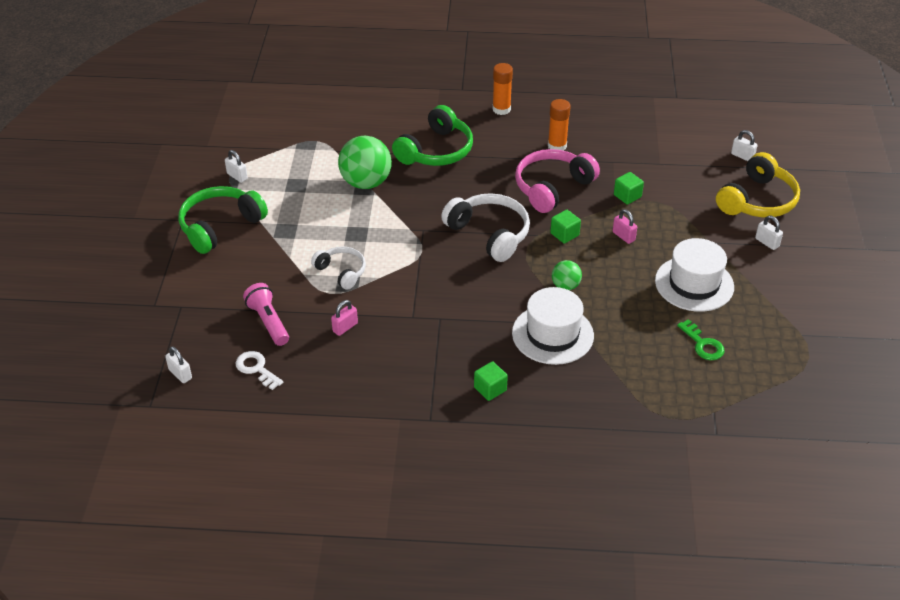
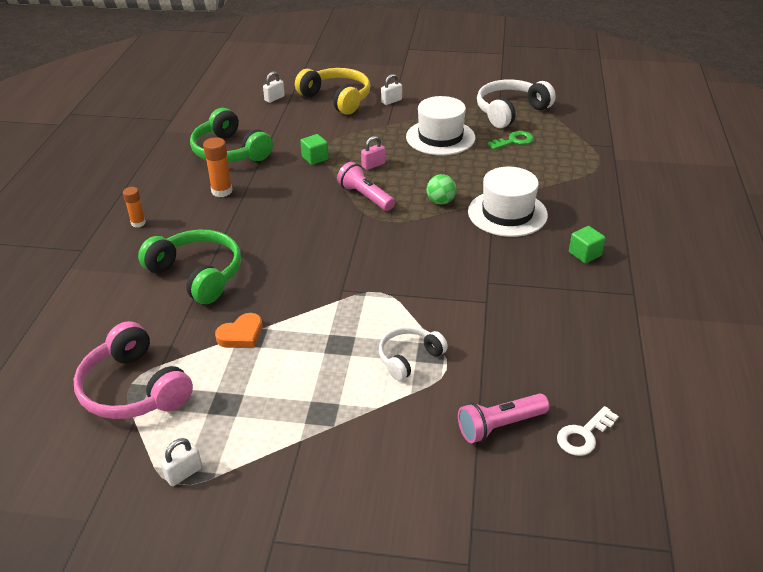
camera: 85 degrees left, 5 degrees down
(180, 374) = (606, 518): white padlock -> none
(220, 226) = (299, 489): green headphones -> green headphones (230, 151)
(345, 327) = (506, 355): pink padlock -> none
(366, 183) = (241, 335): green ball -> orange heart
(489, 234) = (357, 243): white headphones -> white headphones (510, 112)
(501, 109) = (138, 223): orange glue stick -> orange glue stick, size x0.66
(552, 187) = (290, 199): pink headphones -> pink headphones (134, 389)
(564, 234) = (365, 197): green cube -> pink flashlight

